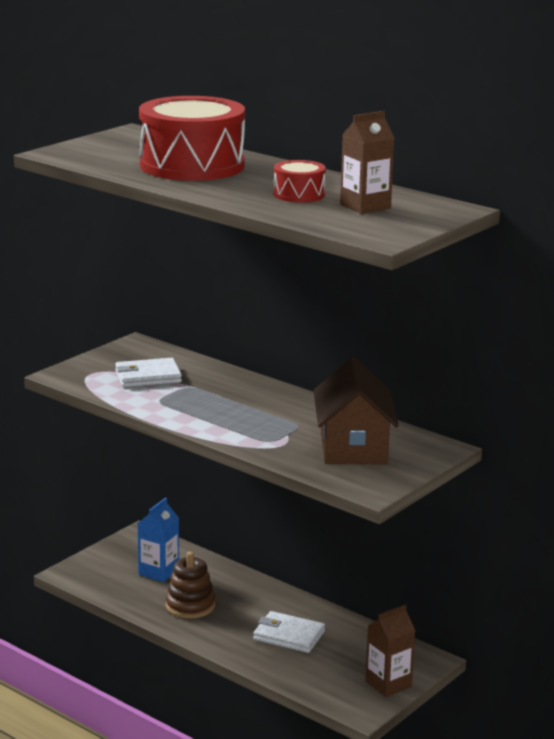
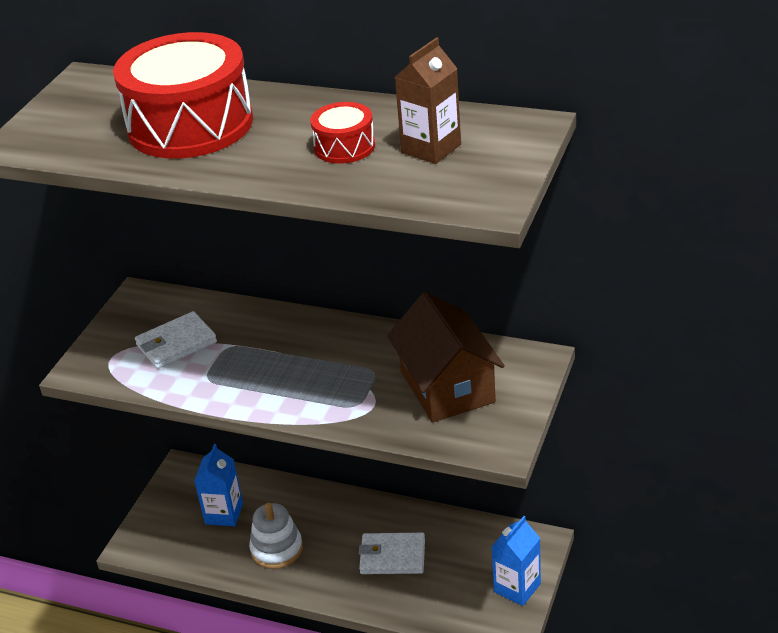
camera: 15 degrees left, 15 degrees up
(190, 605) = (276, 549): brown stacking toy -> white stacking toy
(388, 684) = (517, 588): brown carton -> blue carton

